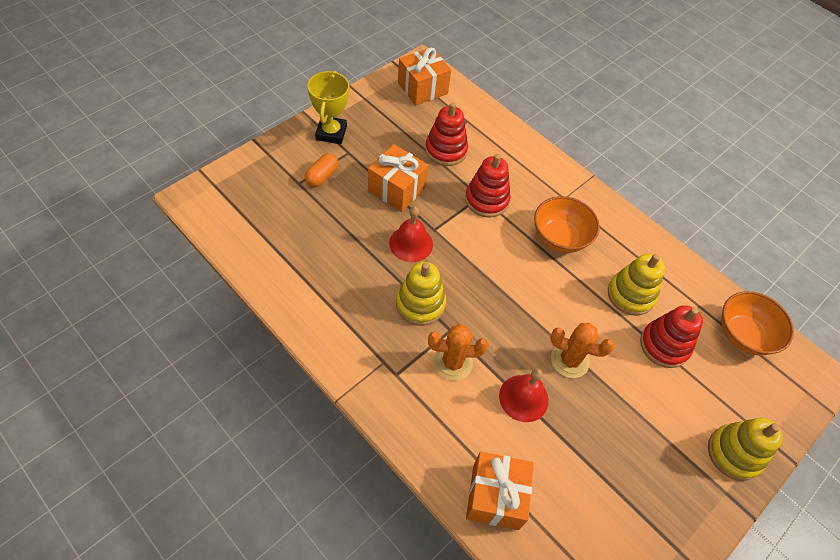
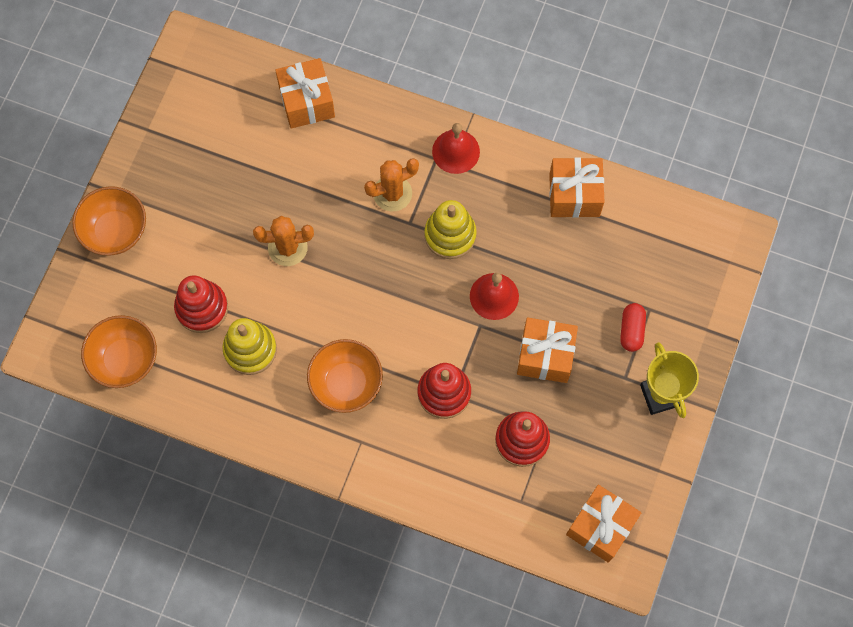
camera: 160 degrees right, 15 degrees up
(295, 286) = (574, 195): none -> orange gift
(322, 176) = (631, 330): orange capsule -> red capsule
(523, 398) = (316, 192): red bell -> red bell (456, 151)
(734, 453) = (115, 231): yellow stacking toy -> orange bowl

